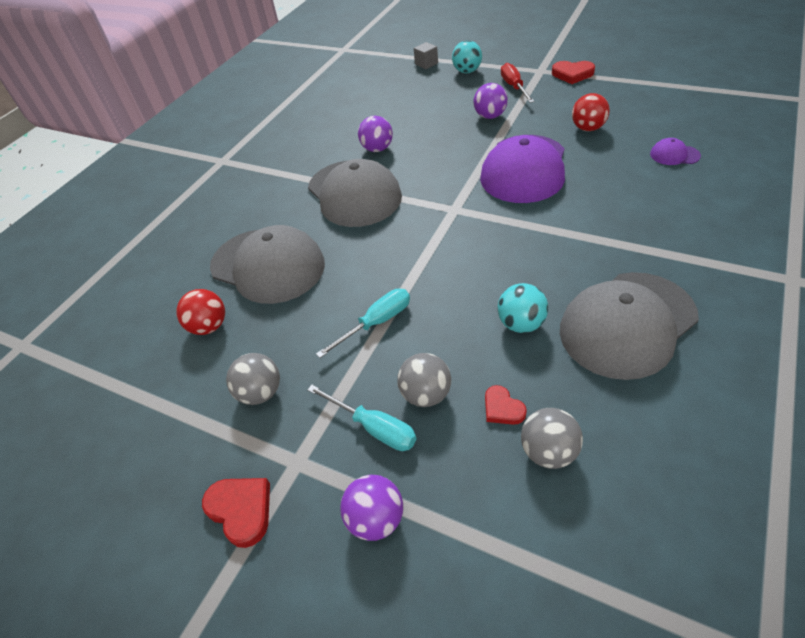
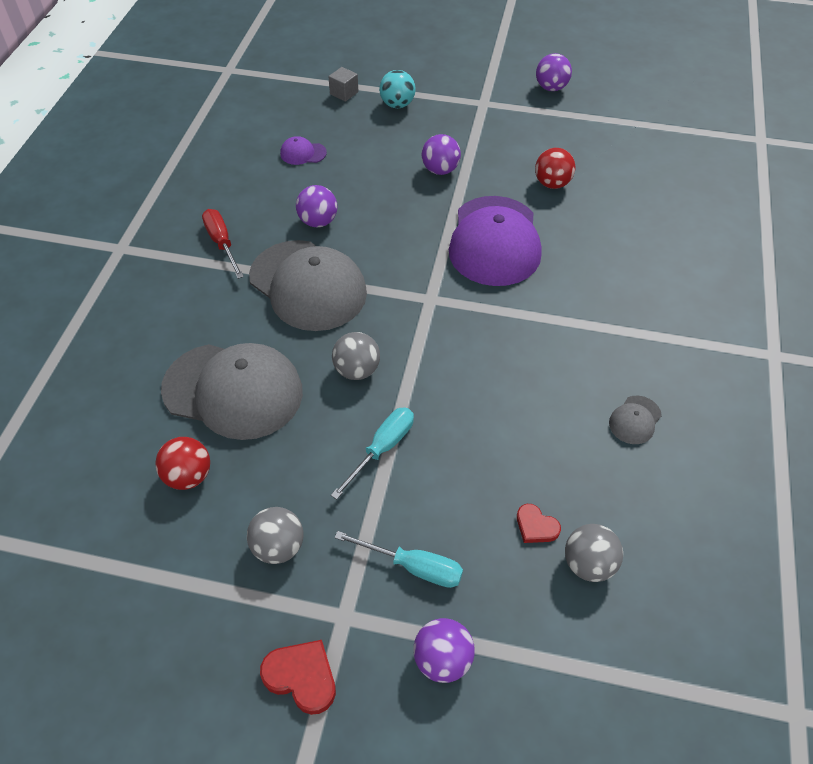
camera: 20 degrees left, 5 degrees up
(426, 394) = (457, 523): grey ball -> grey ball (357, 370)
(514, 87) = (458, 127): red screwdriver -> red screwdriver (222, 243)
(521, 324) = (533, 432): turquoise ball -> none
(572, 74) = (520, 108): red heart -> none
(603, 60) = (551, 88): none -> purple ball
(627, 324) = (635, 420): grey cap -> grey cap, size x0.41
(674, 155) = (646, 215): purple cap -> purple cap (303, 153)

